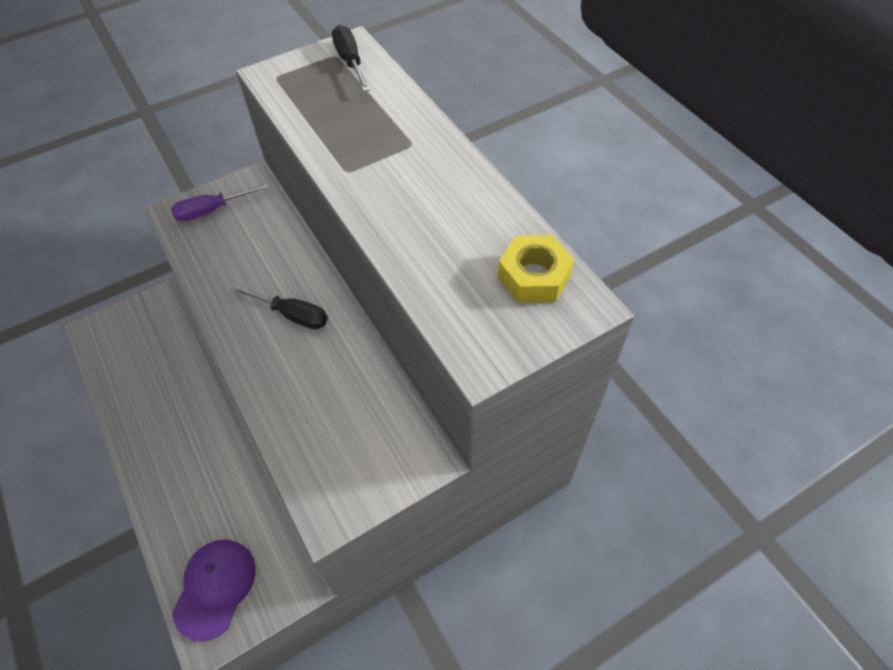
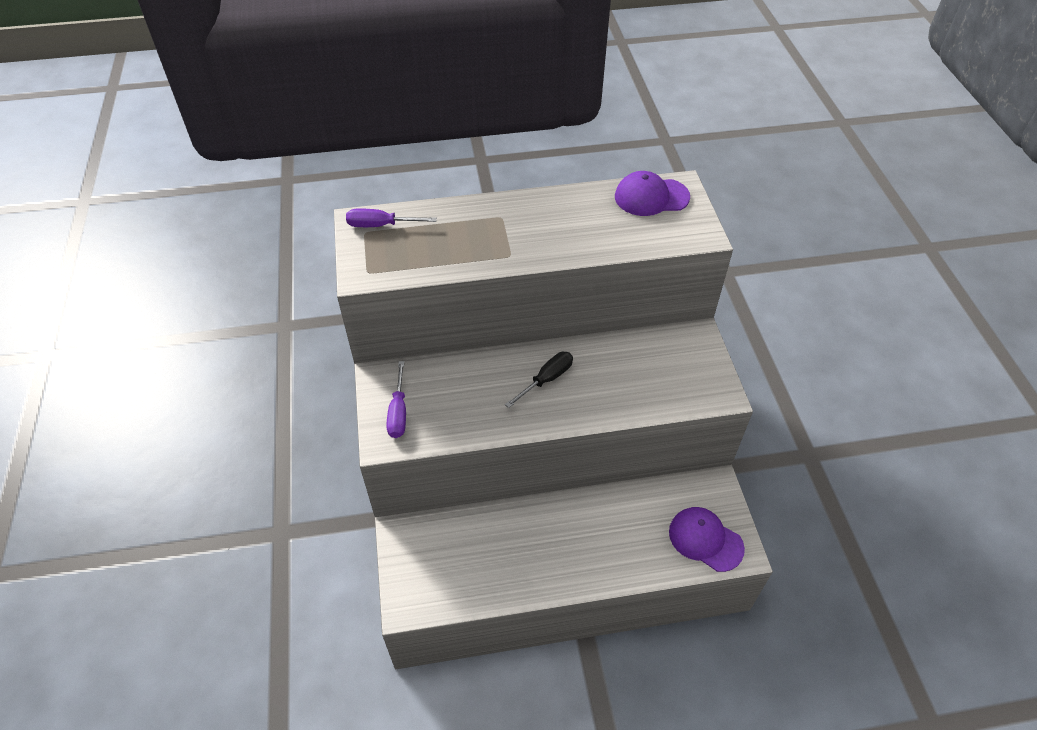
camera: 70 degrees left, 5 degrees down
(350, 62) = (381, 225): black screwdriver -> purple screwdriver
(534, 276) = (651, 197): yellow nut -> purple cap

